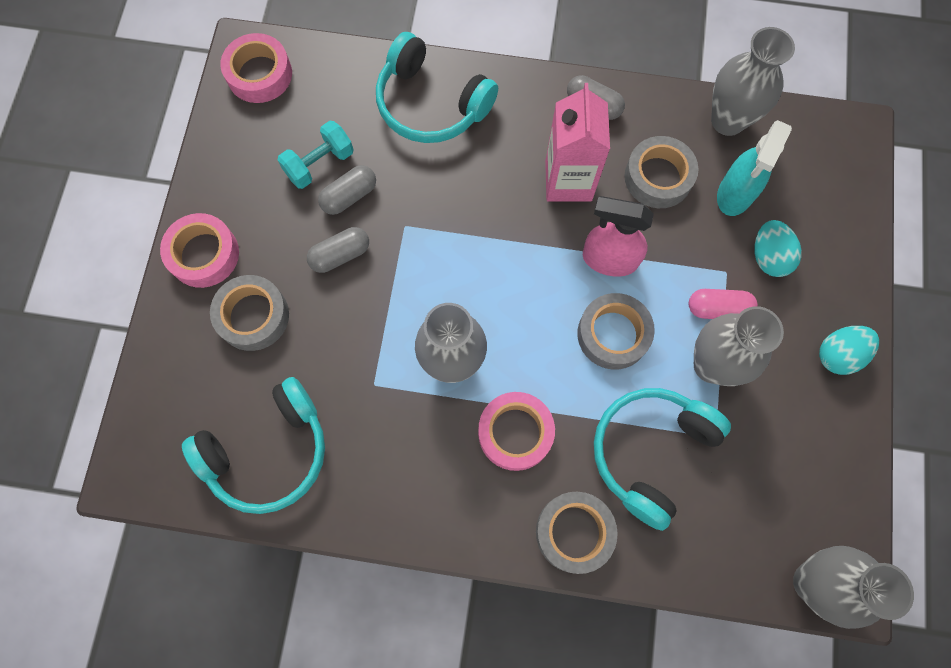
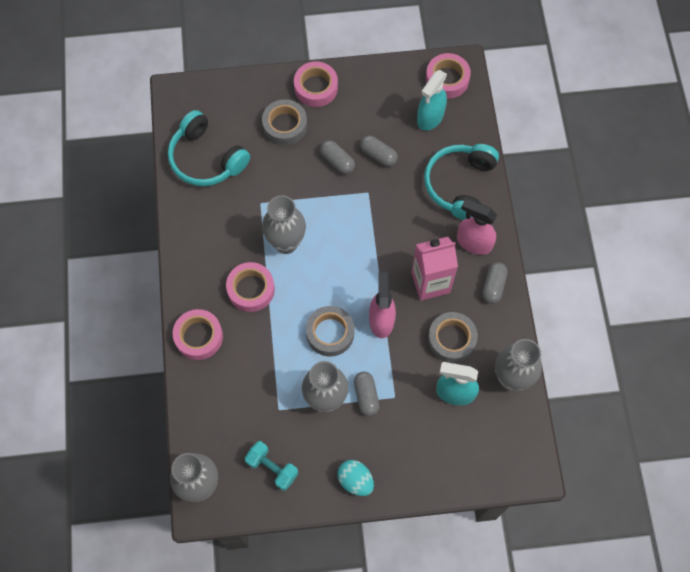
camera: 75 degrees right, 5 degrees down
(313, 112) = (430, 117): none -> turquoise spray bottle
(319, 164) = (395, 132): turquoise dumbbell -> turquoise dumbbell (272, 468)
(523, 111) = (473, 242): none -> pink spray bottle
(574, 532) = (199, 337): grey tape -> pink tape
(651, 452) = (258, 372): turquoise headphones -> none
(718, 309) = (366, 396): pink capsule -> grey capsule
(768, 257) = (414, 423): turquoise egg -> none

